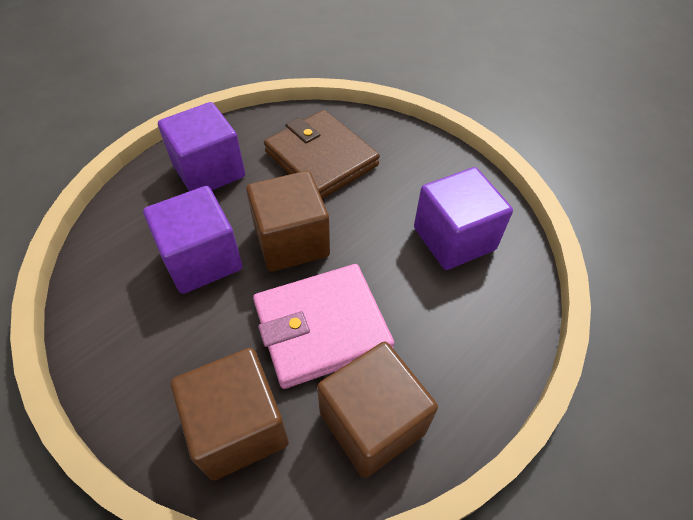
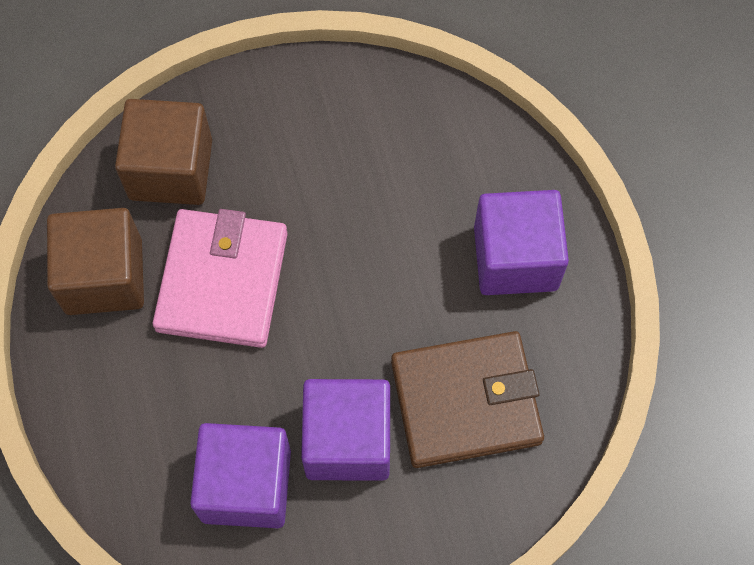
camera: 120 degrees right, 15 degrees up
(202, 259) = (376, 203): purple cube -> purple cube (347, 440)
(291, 241) = (348, 302): brown cube -> none

